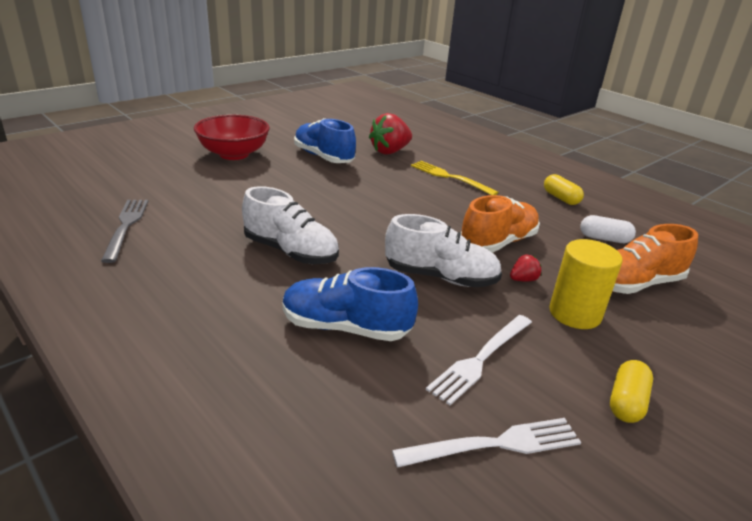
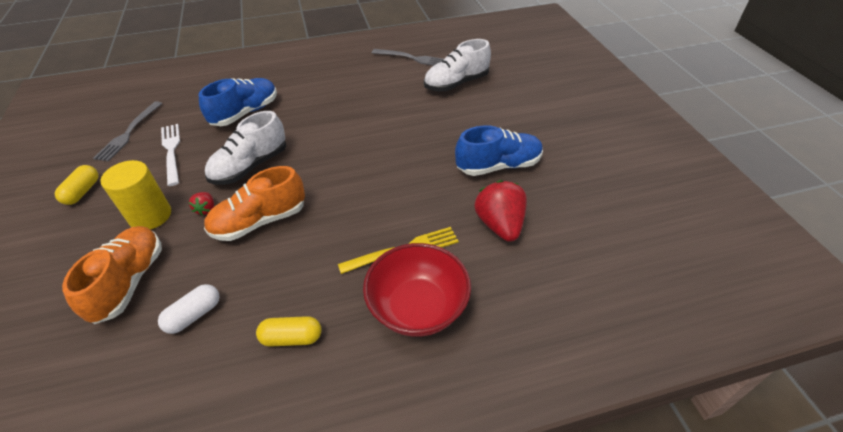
camera: 120 degrees right, 15 degrees up
(234, 154) = (523, 113): red bowl -> red bowl (418, 307)
(291, 252) = (336, 110): white shoe -> white shoe (456, 83)
(495, 444) = (129, 133): white fork -> grey fork
(498, 243) = (260, 221): orange shoe -> orange shoe turned 75 degrees clockwise
(626, 402) = (83, 192): yellow capsule -> yellow capsule turned 45 degrees clockwise

